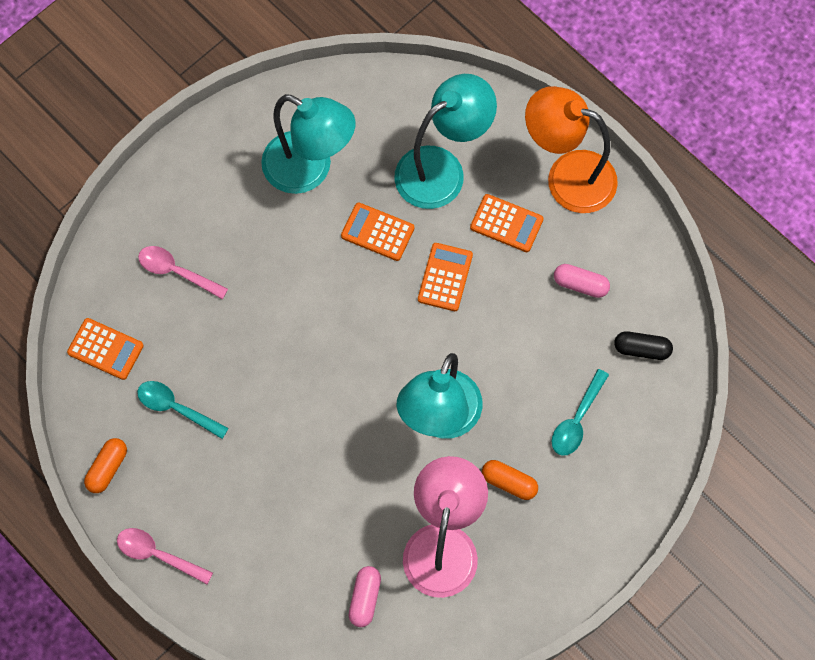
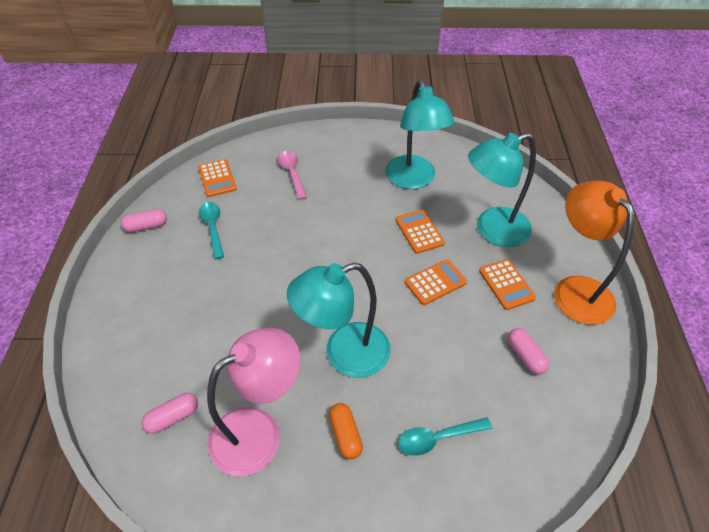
camera: 45 degrees right, 20 degrees down
(107, 468) = (146, 226): orange capsule -> pink capsule
(157, 554) = (109, 285): pink spoon -> none
(442, 169) = (492, 230): turquoise lamp -> turquoise lamp turned 150 degrees clockwise
(642, 349) = (535, 434): black capsule -> none

